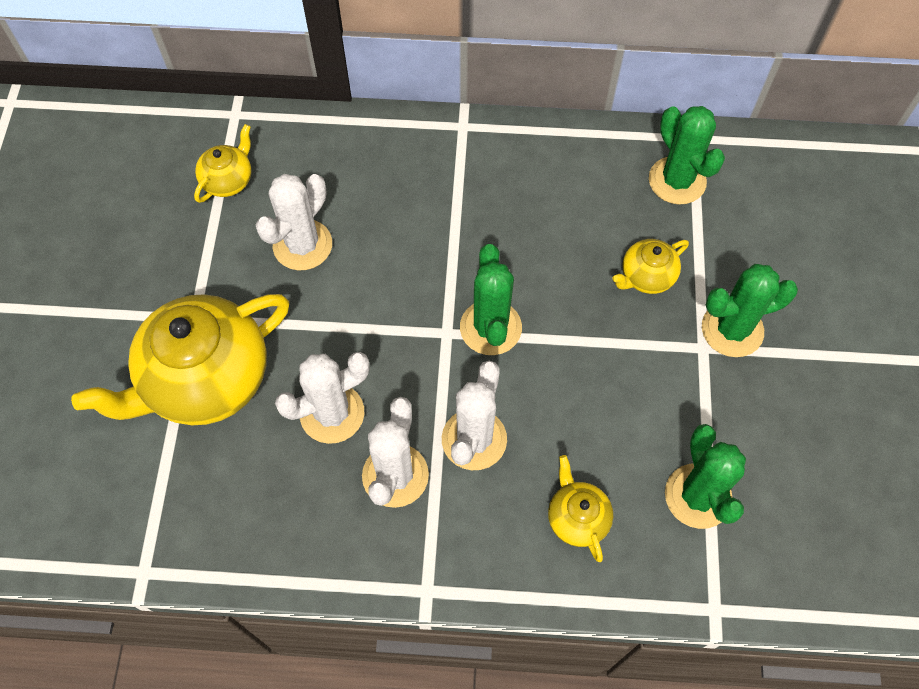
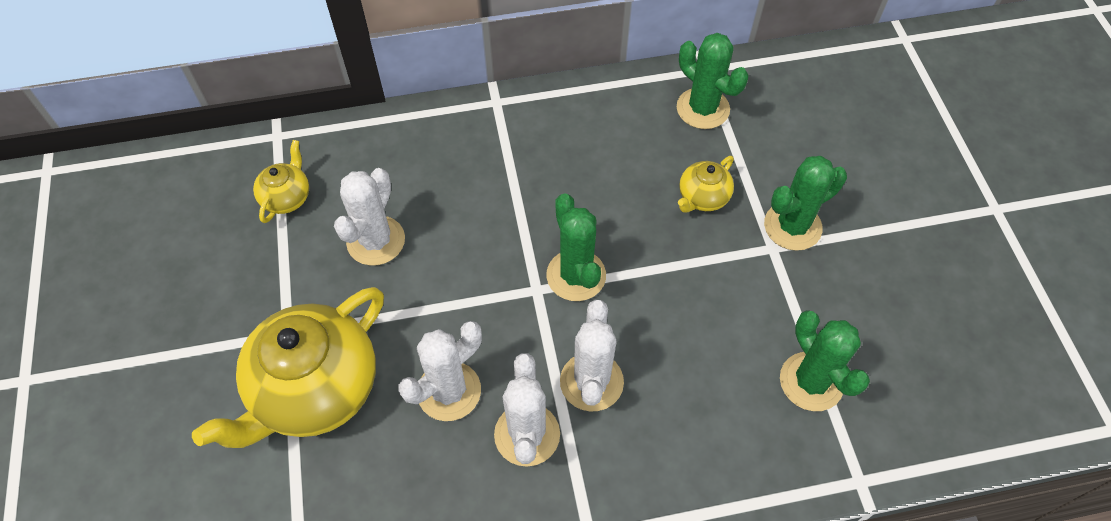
camera: 15 degrees left, 5 degrees down
(577, 518) = (709, 430): yellow teapot -> none

